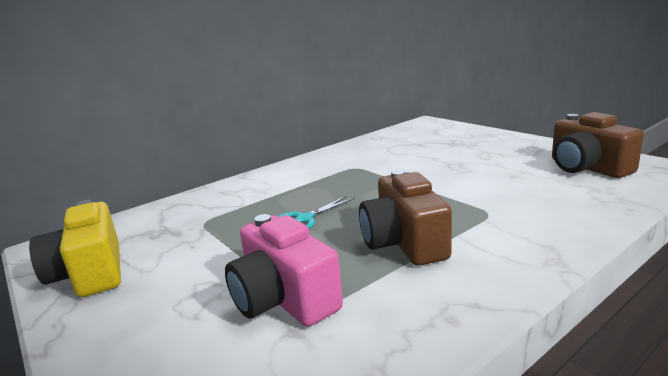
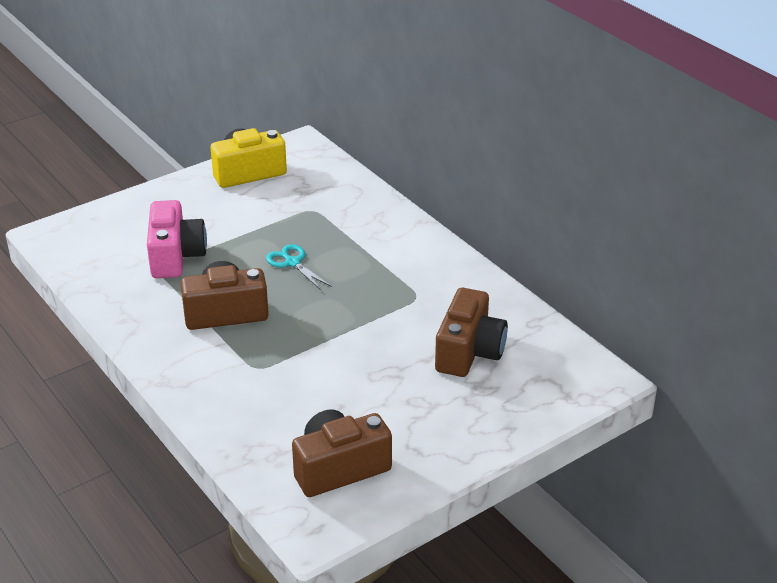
camera: 90 degrees right, 15 degrees up
(284, 299) = (175, 256): pink camera -> pink camera turned 120 degrees clockwise
(418, 148) = (469, 352): none -> brown camera

